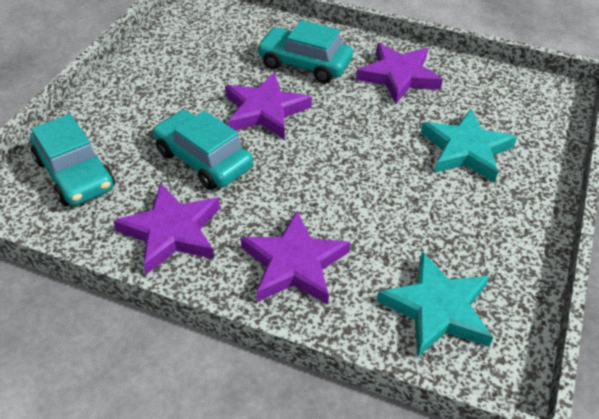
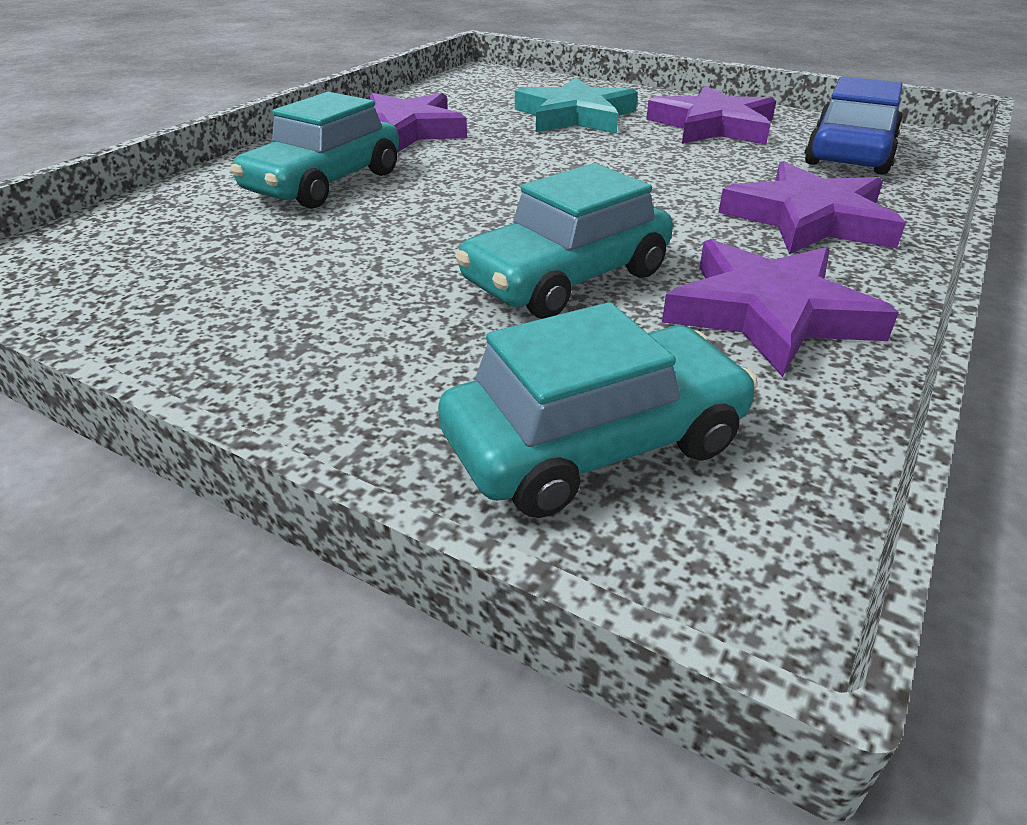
camera: 80 degrees left, 10 degrees down
(265, 111) = (440, 219): purple star -> purple star (713, 126)
(437, 309) = (849, 153): turquoise star -> blue car

